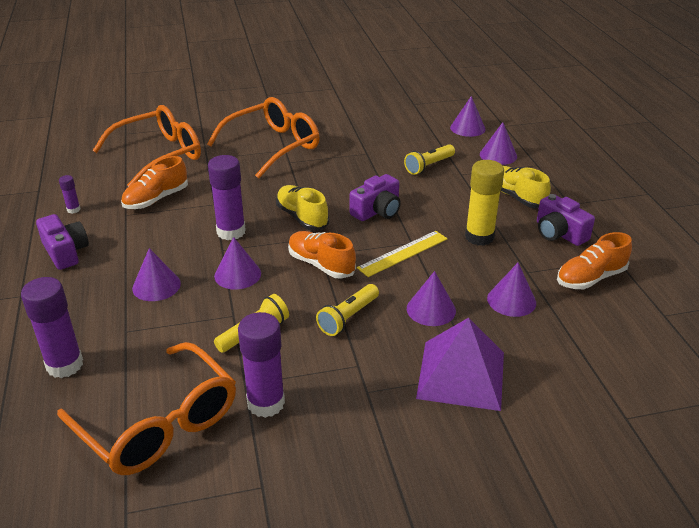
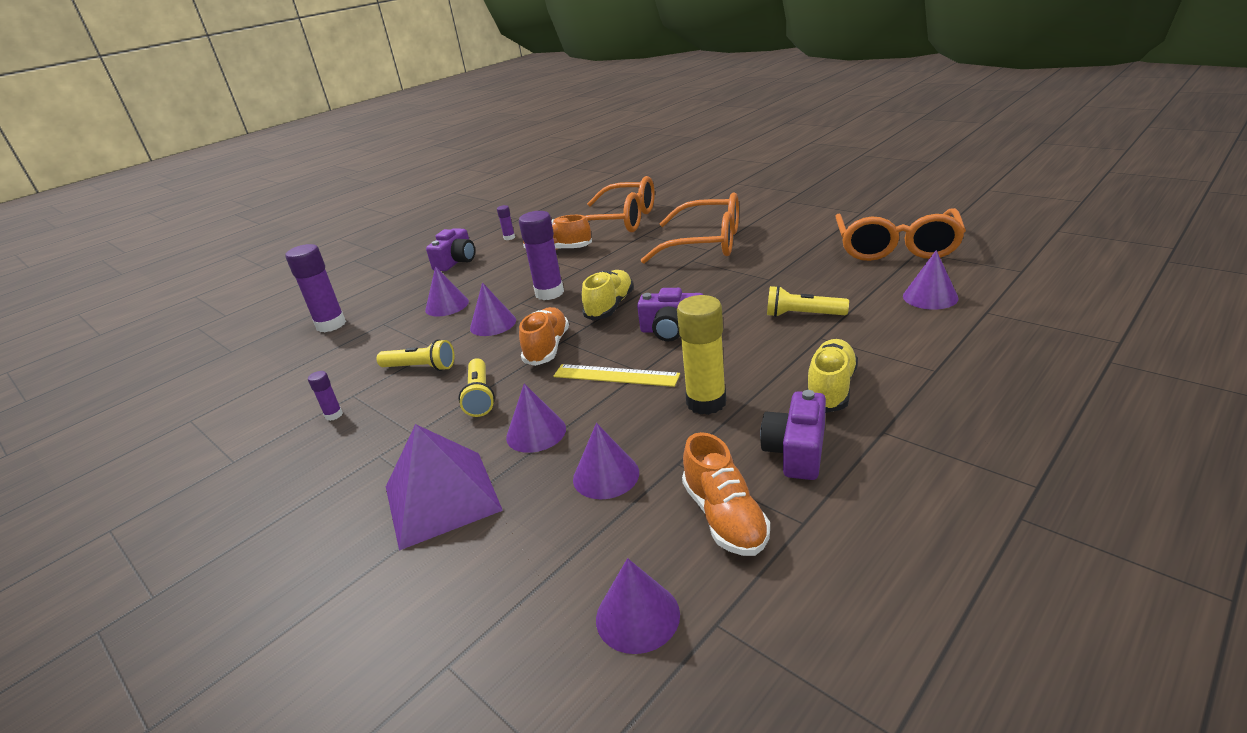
camera: 60 degrees right, 5 degrees down
(159, 424) = (286, 386): orange glasses -> orange glasses (896, 248)
(266, 403) = (334, 415): purple glue stick -> purple glue stick, size x0.47
(348, 317) = (480, 396): yellow flashlight -> yellow flashlight turned 105 degrees counterclockwise
(498, 155) = (906, 338): purple cone -> purple cone (637, 616)
(590, 278) = (725, 517): orange shoe -> orange shoe turned 135 degrees counterclockwise

